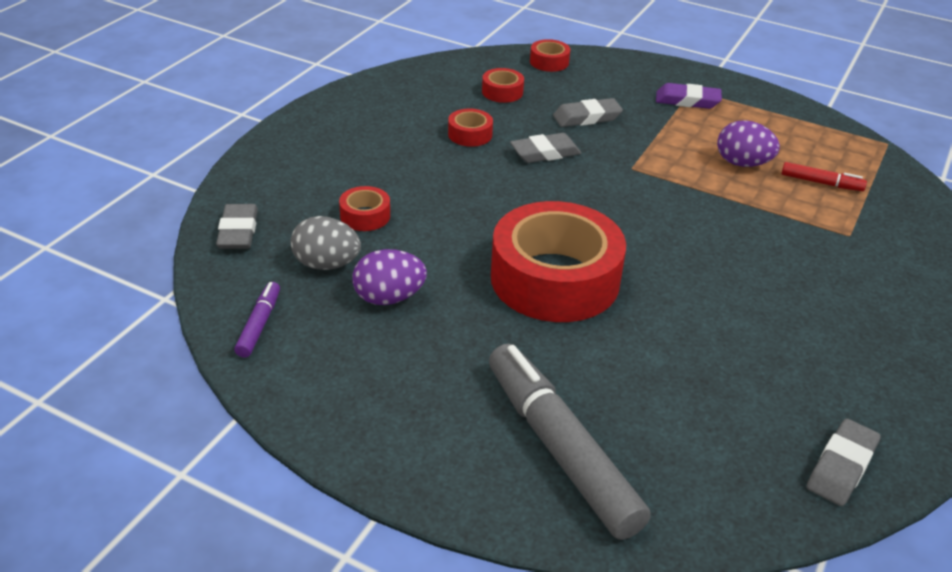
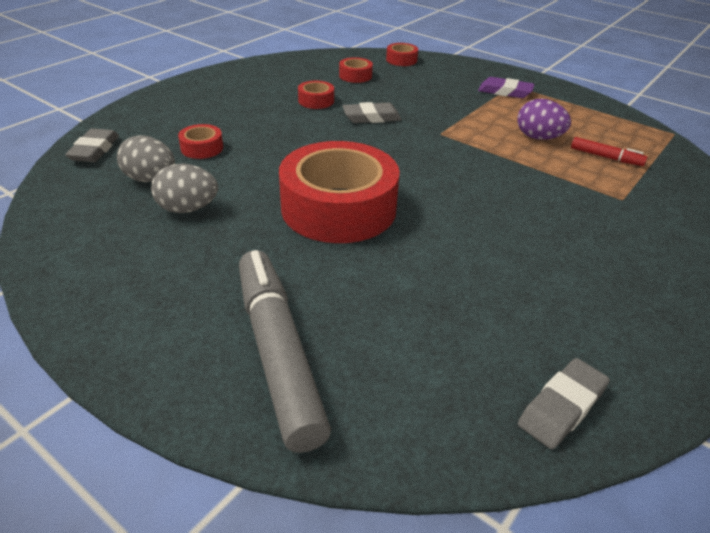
camera: 10 degrees right, 0 degrees up
(259, 325) = (67, 218): purple marker -> none
(389, 298) = (188, 209): purple egg -> grey egg
(587, 118) = (416, 97): grey eraser -> none

